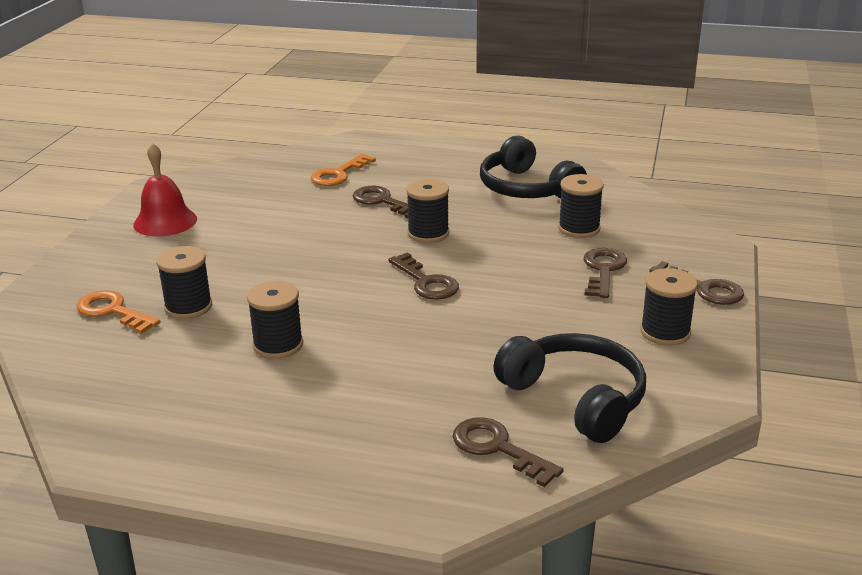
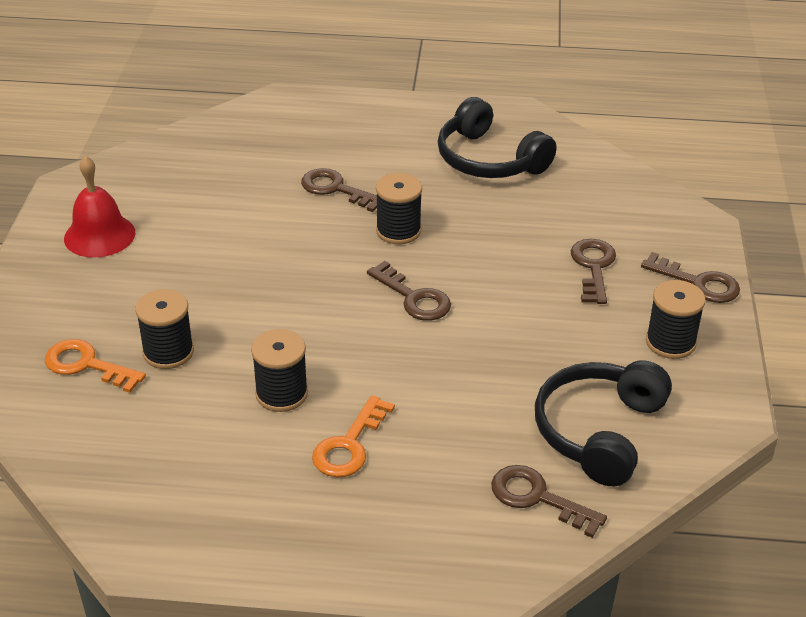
camera: 10 degrees left, 10 degrees up
(338, 174) = (275, 152): orange key -> orange key (349, 445)
(575, 398) = (599, 432): black headphones -> black headphones turned 105 degrees counterclockwise
(579, 228) = (556, 212): black spool -> none

